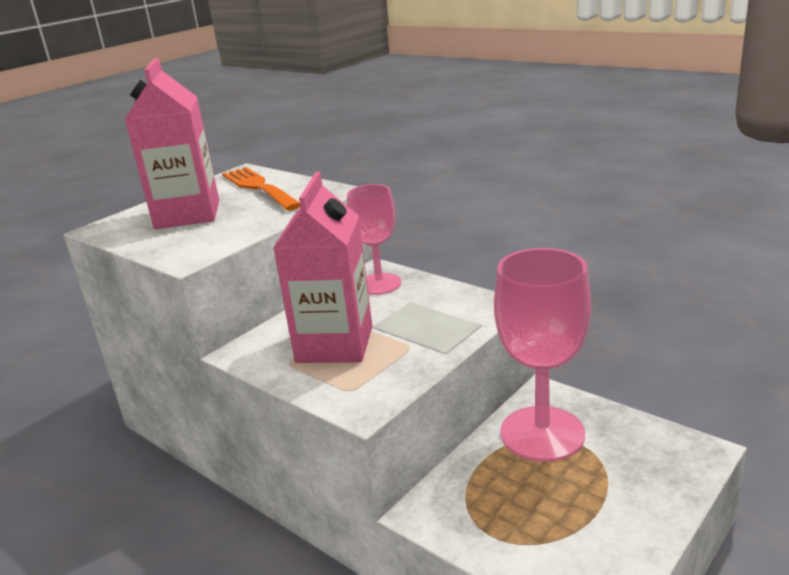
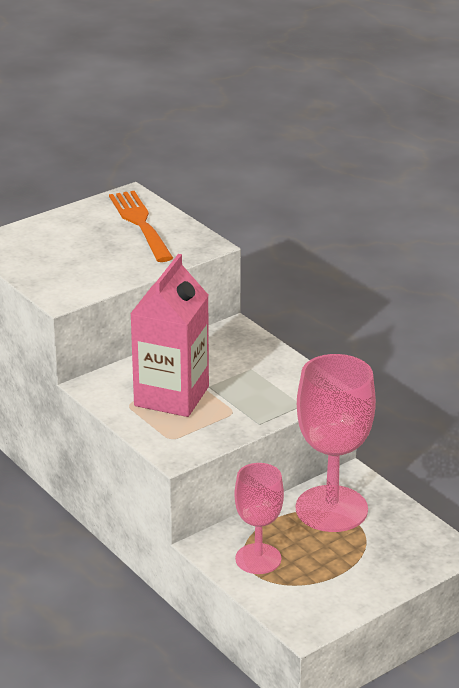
camera: 10 degrees right, 5 degrees up
(187, 214) = (68, 245): pink carton -> none
(379, 284) = (231, 344): pink goblet -> pink goblet (258, 559)

